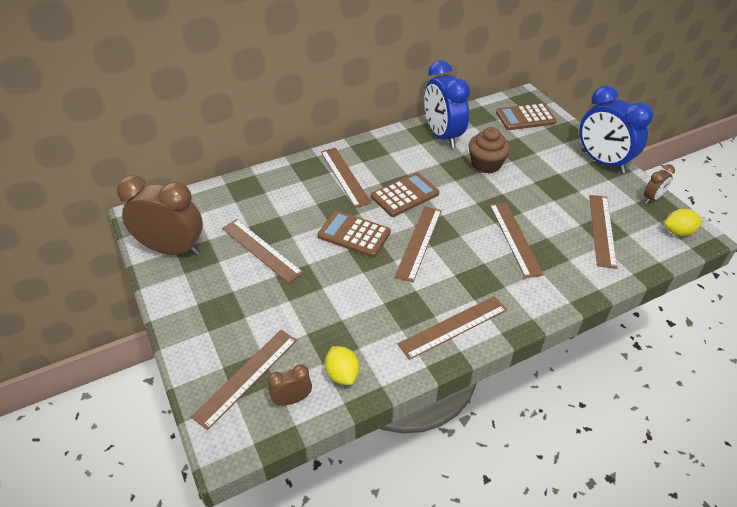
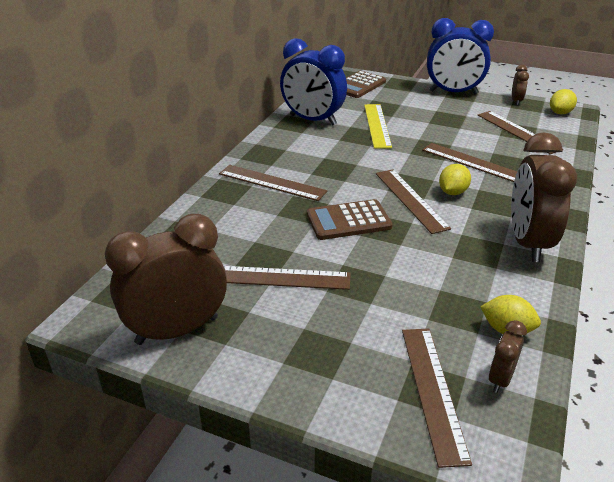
camera: 40 degrees left, 10 degrees down
(405, 195) = (347, 173): brown calculator -> none
(453, 327) = (527, 243): brown ruler -> brown clock
(459, 254) = (452, 192): none -> yellow lemon
(486, 164) = (377, 125): brown cupcake -> yellow ruler

